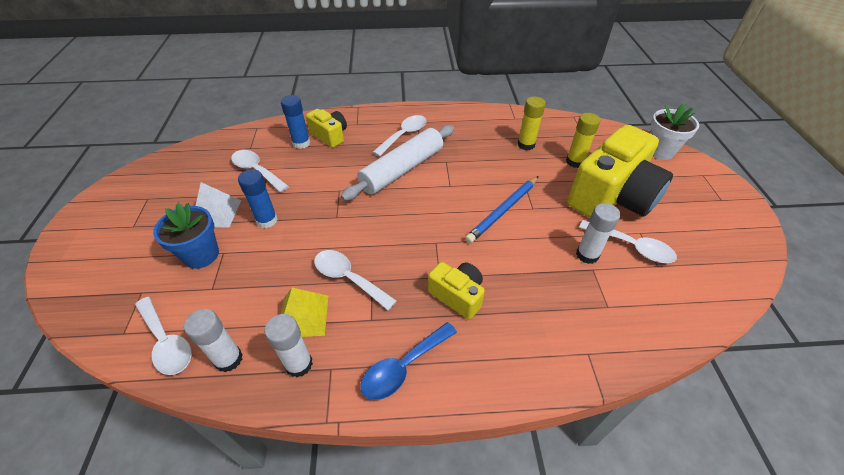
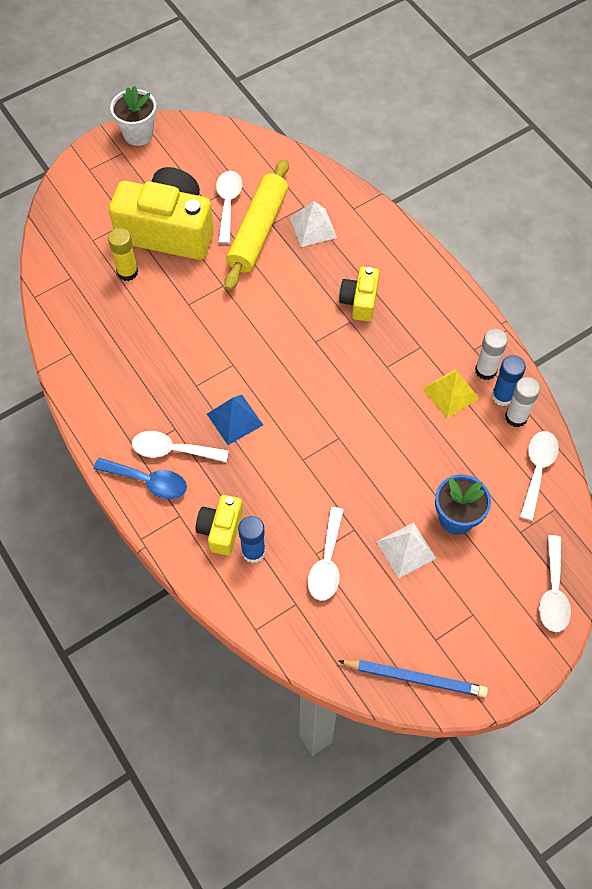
camera: 120 degrees left, 15 degrees up
(267, 220) = (383, 495): blue glue stick -> blue glue stick (502, 396)
(348, 278) = (396, 384): white spoon -> white spoon (553, 592)
(402, 169) = (235, 419): white rolling pin -> blue pyramid
(403, 367) = (440, 307): blue spoon -> blue spoon (148, 481)
(503, 210) = (241, 306): blue pencil -> blue pencil (415, 678)
(526, 145) = (121, 323): yellow glue stick -> none
(574, 301) = (313, 227): none -> white pyramid
(587, 255) = (257, 231): white glue stick -> yellow rolling pin
(660, 151) = (65, 207): white flower pot -> white flower pot (138, 134)

